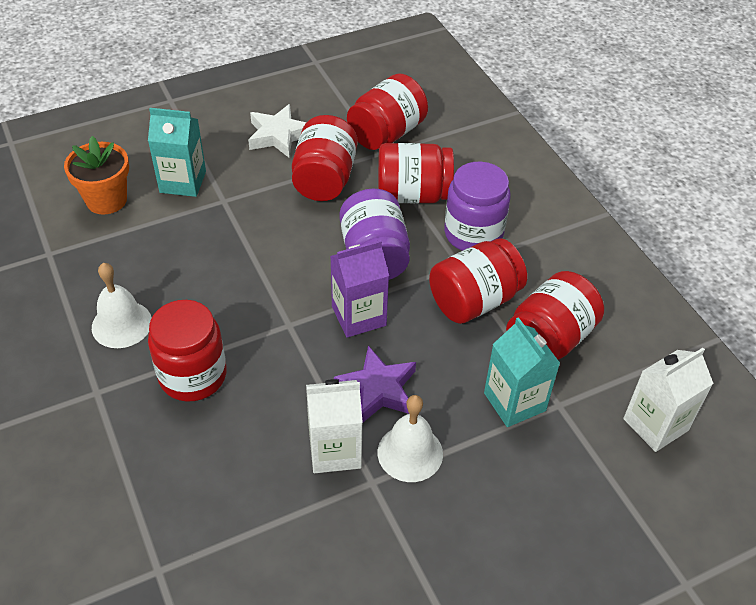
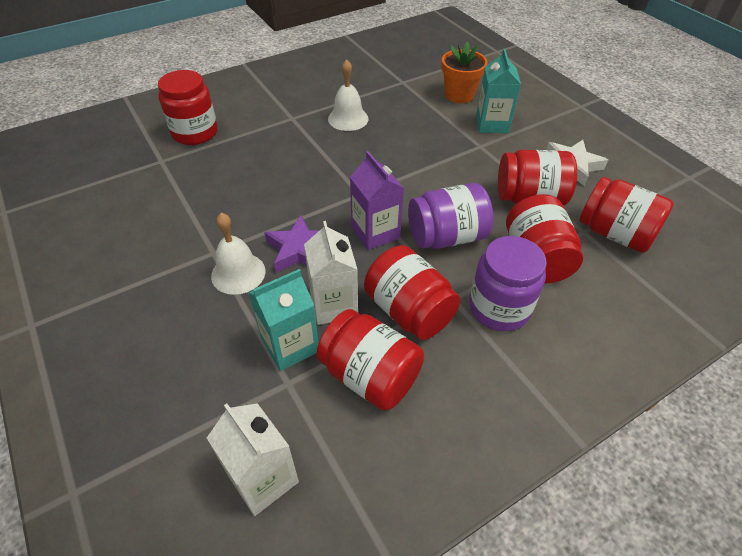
camera: 85 degrees right, 0 degrees up
(193, 375) = (307, 154): red jar -> red jar (195, 133)
(335, 450) = (243, 229): white carton -> white carton (333, 305)

